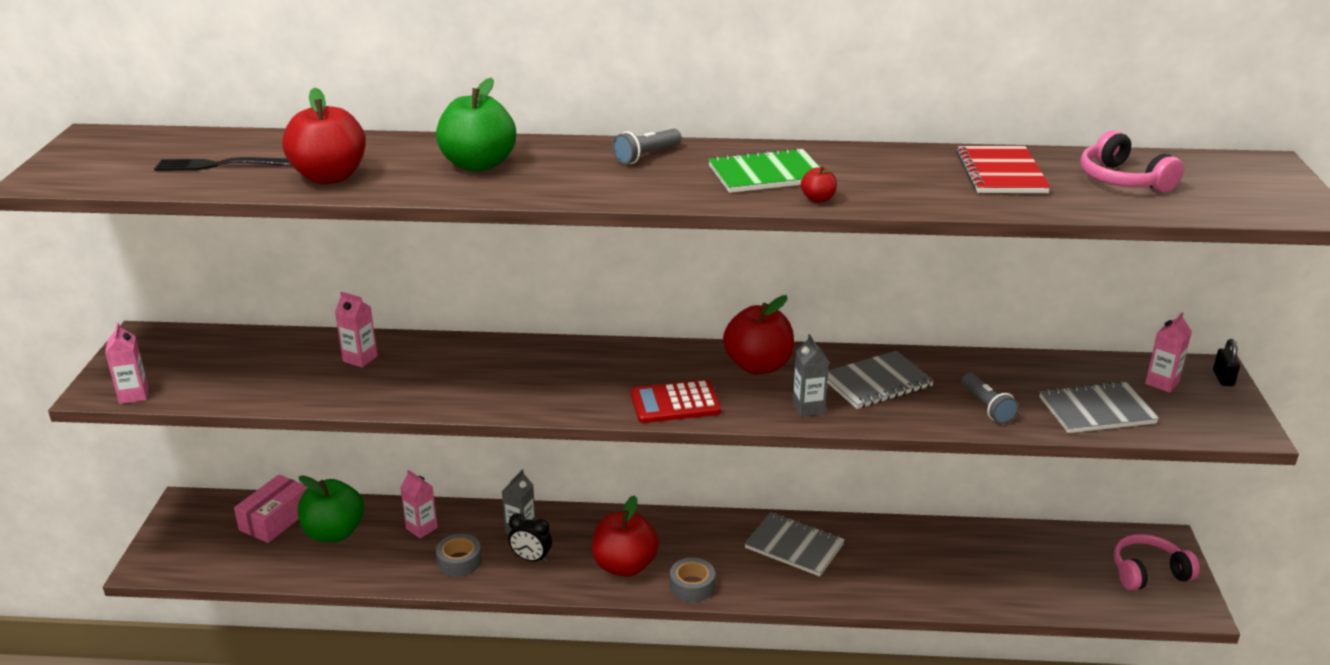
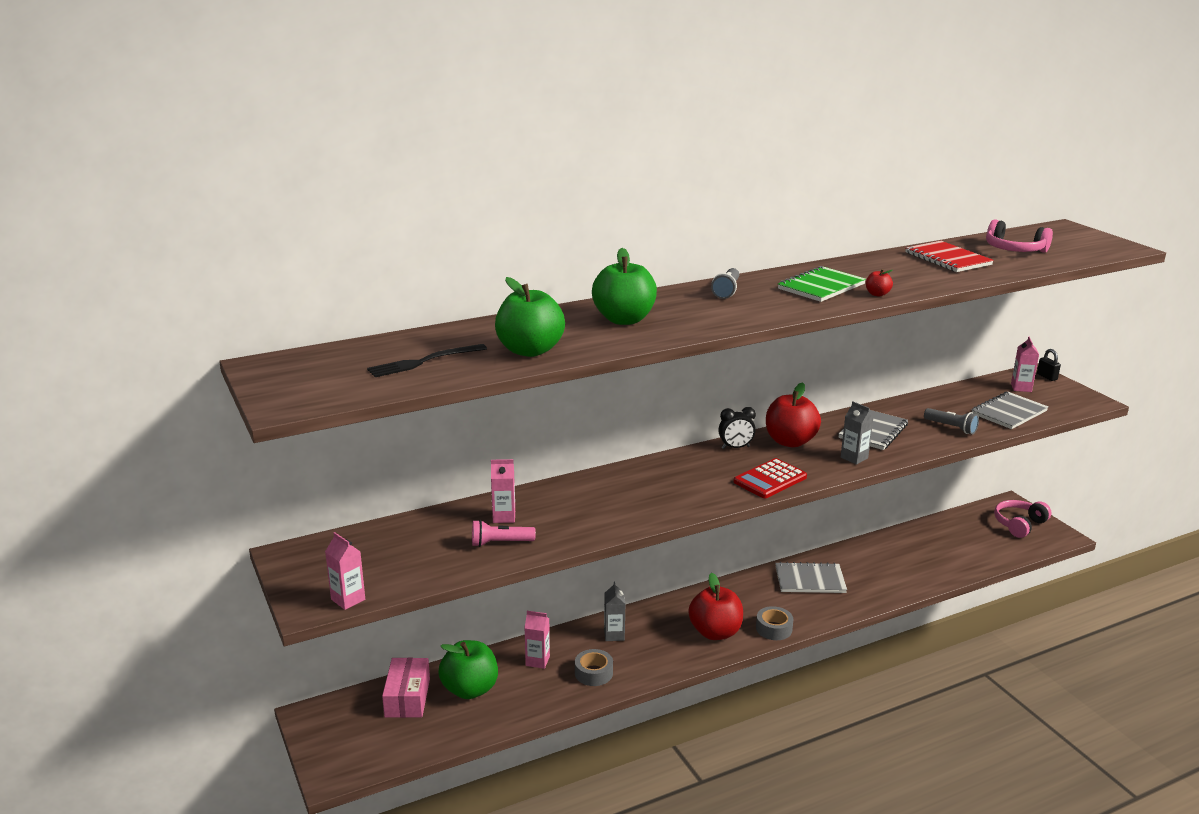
camera: 30 degrees left, 5 degrees down
(322, 384) = (500, 543): none -> pink flashlight
(329, 177) = (530, 350): red apple -> green apple
(531, 559) = (644, 652): black clock -> black clock (735, 447)

